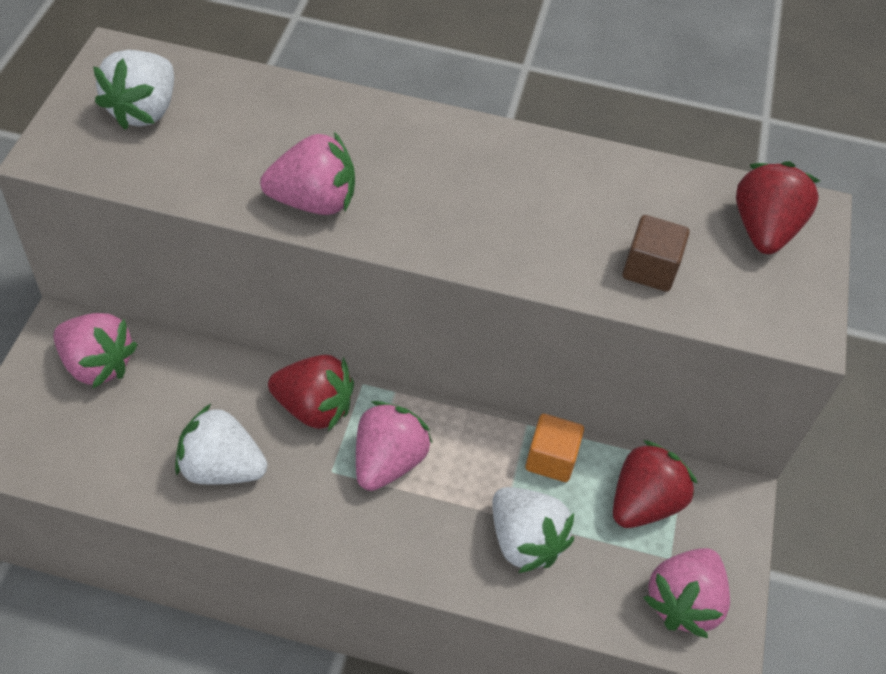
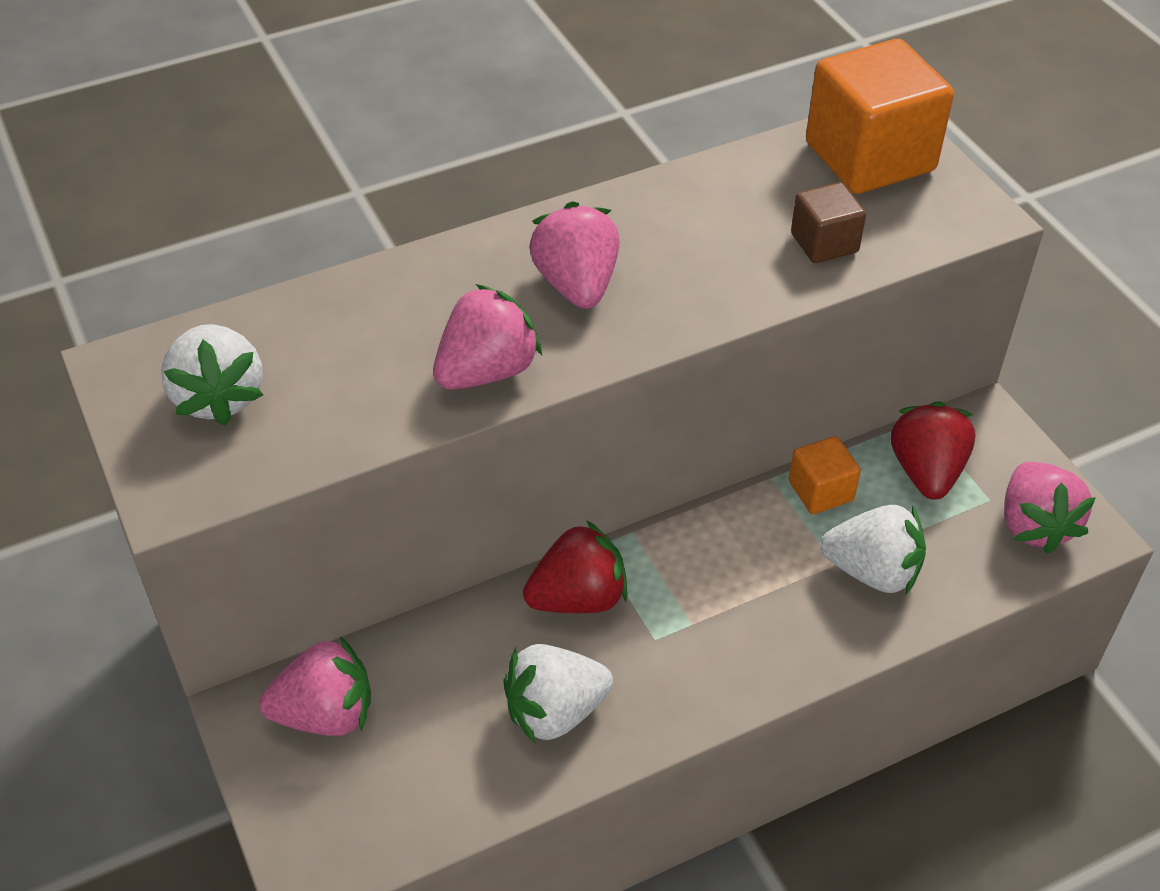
camera: 35 degrees left, 5 degrees down
(388, 461) = (693, 593): pink strawberry -> pink strawberry (577, 285)
(763, 230) = (869, 157): red strawberry -> orange cube

